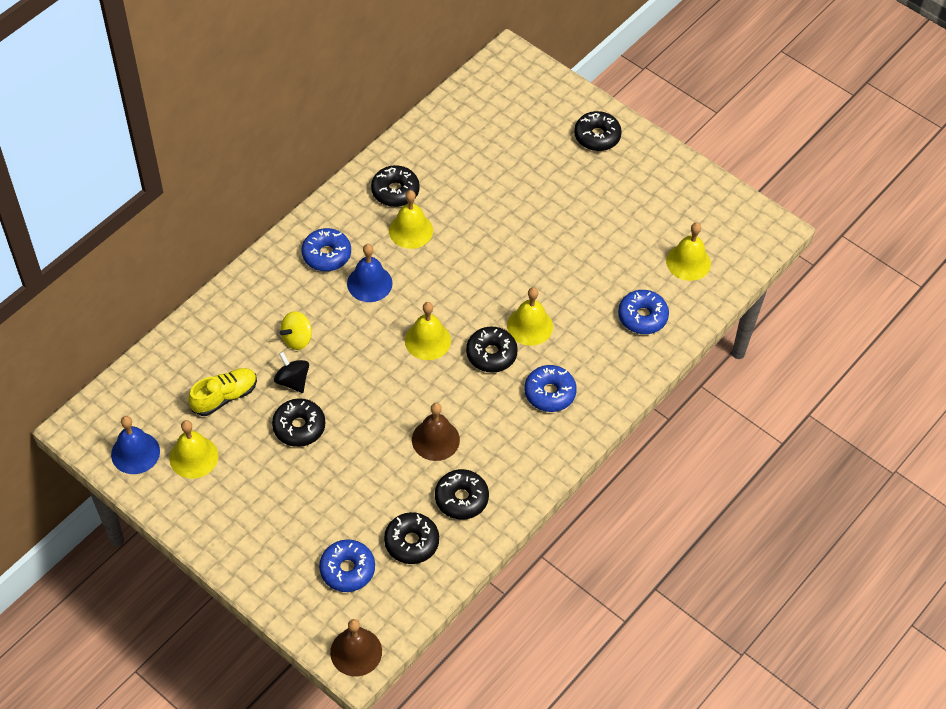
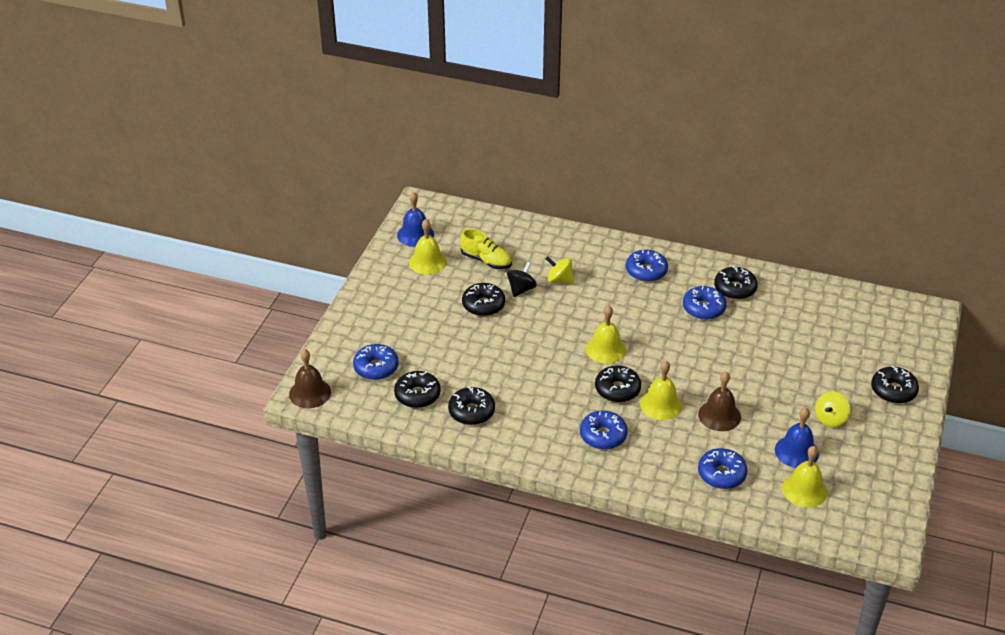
camera: 70 degrees right, 15 degrees down
(369, 283) = (636, 301): blue bell -> blue bell (796, 451)
(411, 230) = (703, 308): yellow bell -> blue donut
(435, 439) = (516, 381): brown bell -> brown bell (719, 415)
(610, 200) = (830, 419): none -> yellow spinning top

